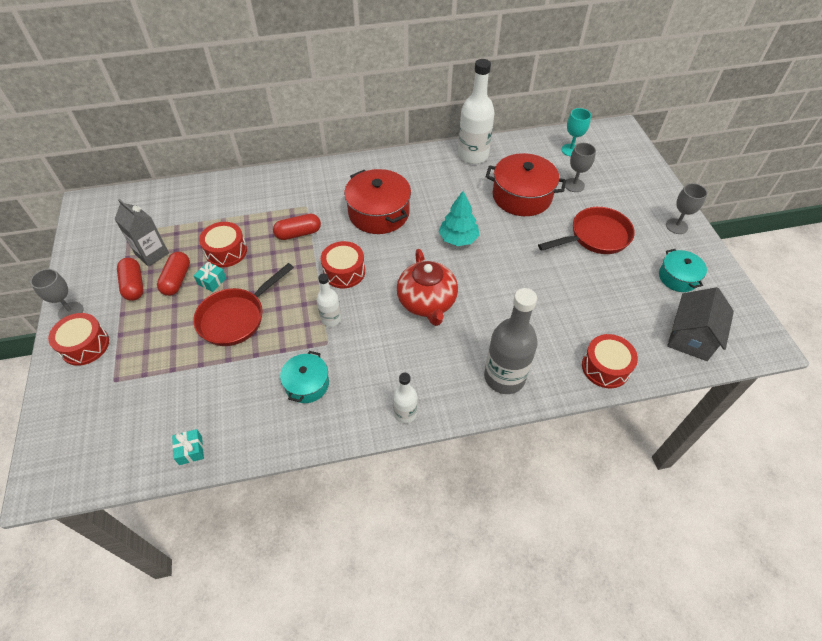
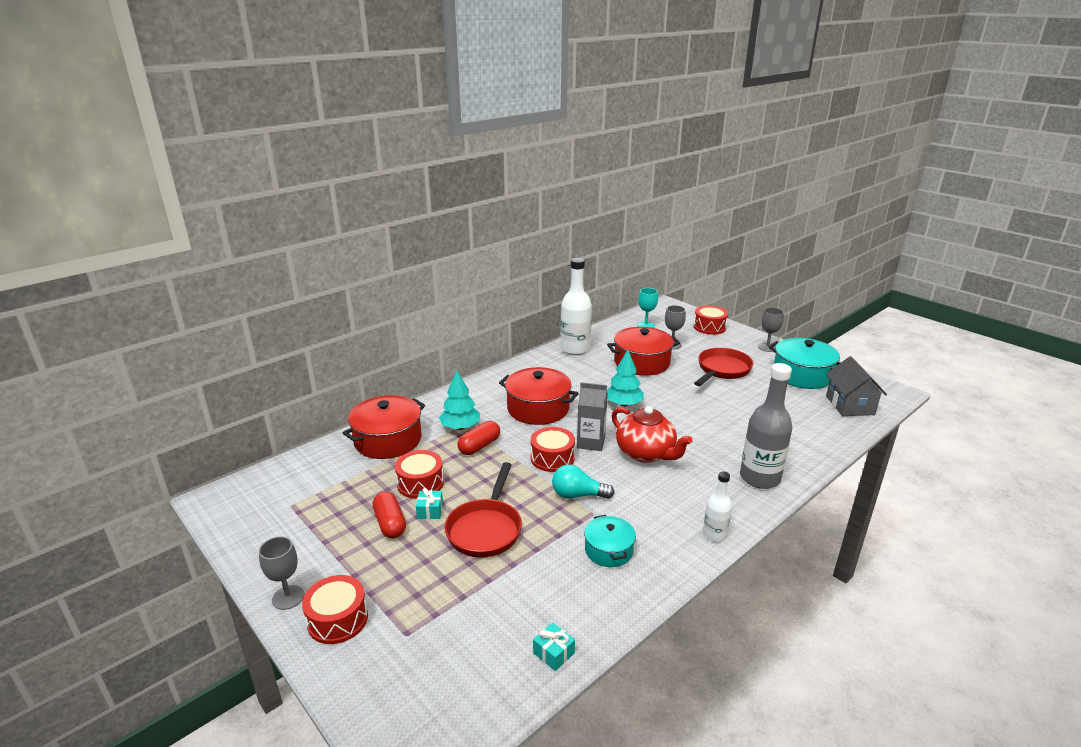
camera: 30 degrees left, 25 degrees down
(134, 285) = (344, 546): red capsule -> none
(152, 254) = (339, 513): grey carton -> grey carton (591, 442)
(237, 198) = (388, 440): none -> red pot
(300, 207) = (460, 427): none -> turquoise tree
(331, 319) = (577, 495): white bottle -> turquoise light bulb
(605, 367) = (819, 443): red drum -> red drum (709, 327)
(678, 277) = (802, 375): turquoise pot -> turquoise pot, size x1.71

